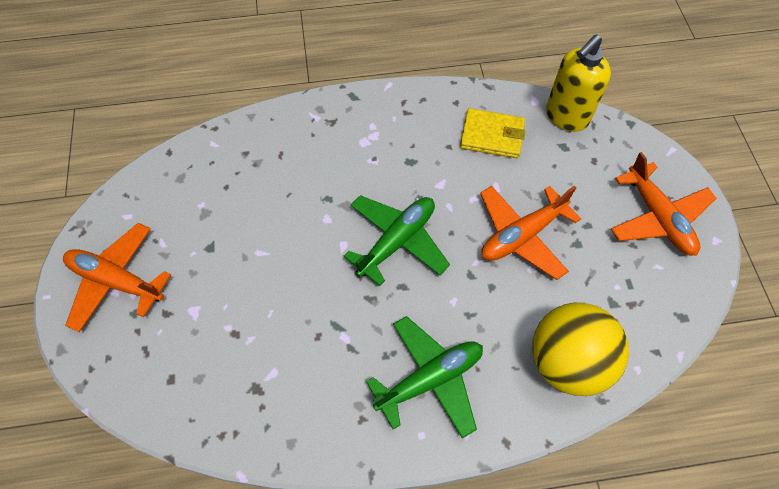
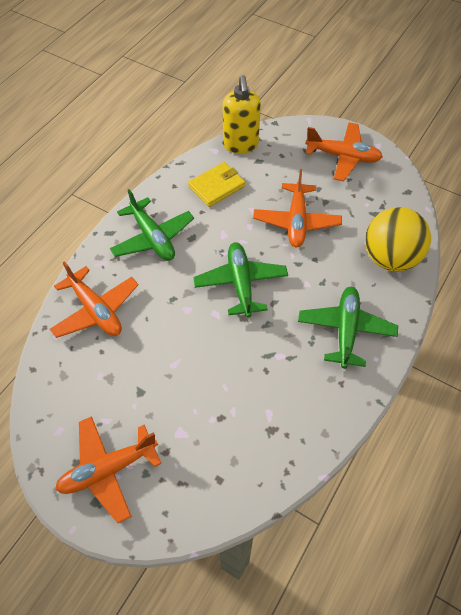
camera: 50 degrees left, 5 degrees down
(263, 150) = (96, 310): none -> orange plane
(379, 131) = (152, 238): none -> green plane

